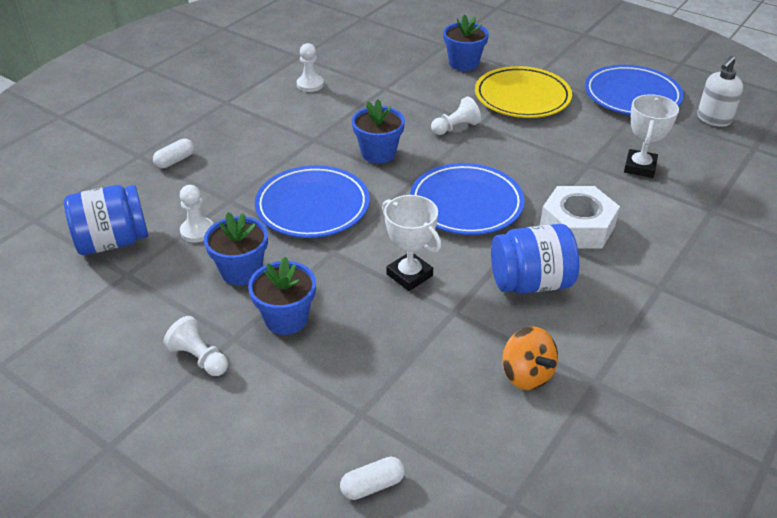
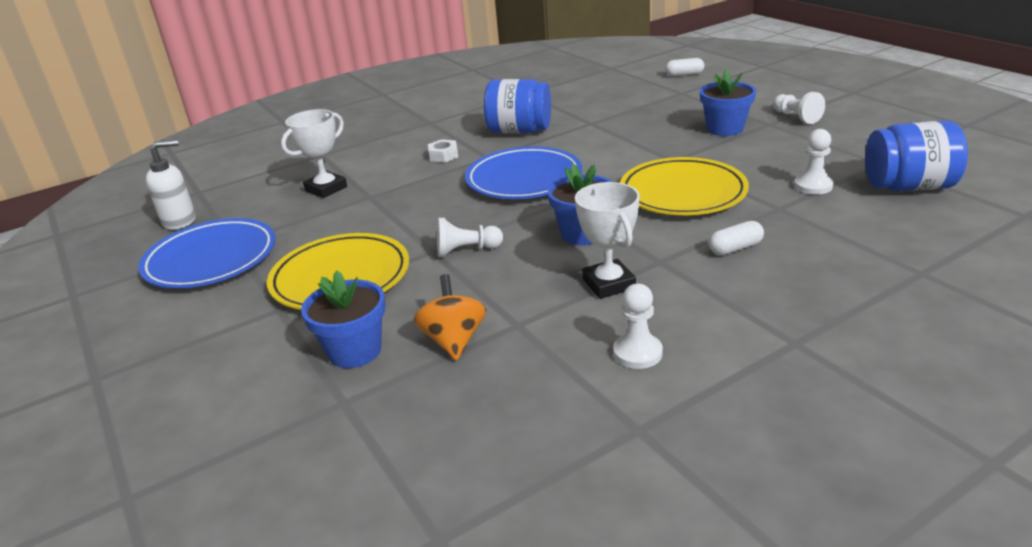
camera: 155 degrees left, 10 degrees down
(175, 161) = (861, 258): white capsule -> white capsule (735, 248)
(241, 271) = (763, 156): blue flower pot -> none
(312, 206) = (682, 193): blue plate -> yellow plate
(409, 275) = (612, 142): white trophy -> white trophy (609, 284)
(526, 374) = (565, 98): orange spinning top -> orange spinning top (454, 340)
(577, 226) = (443, 156): white nut -> white nut, size x0.47

